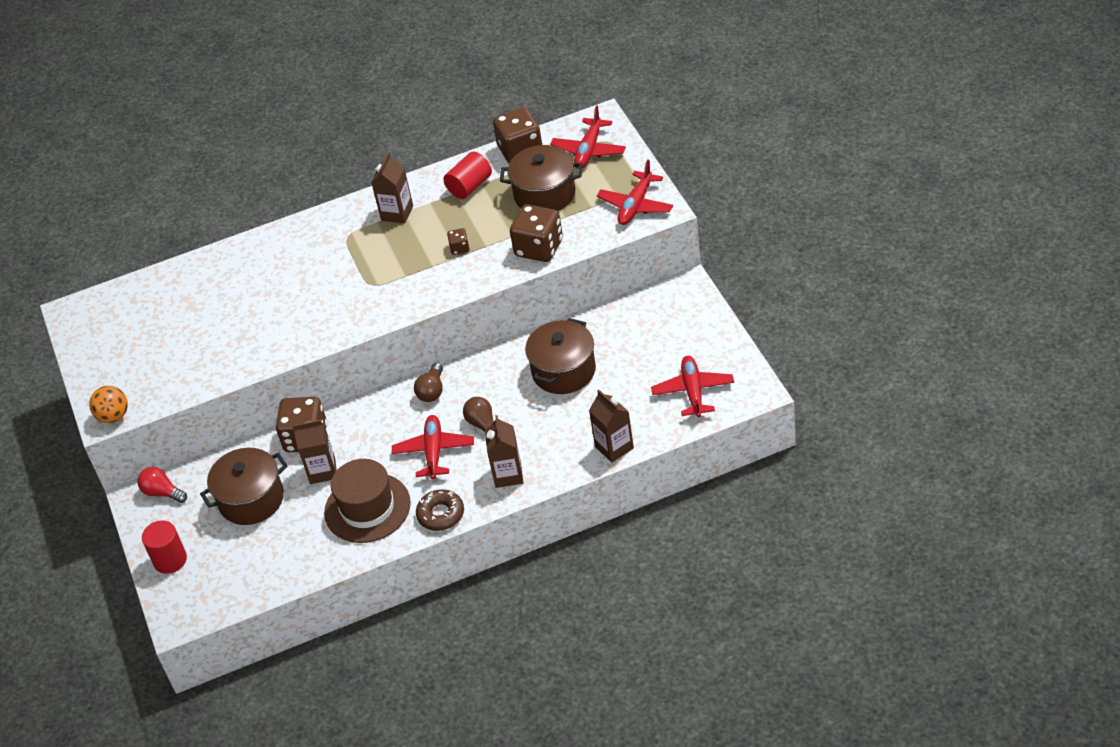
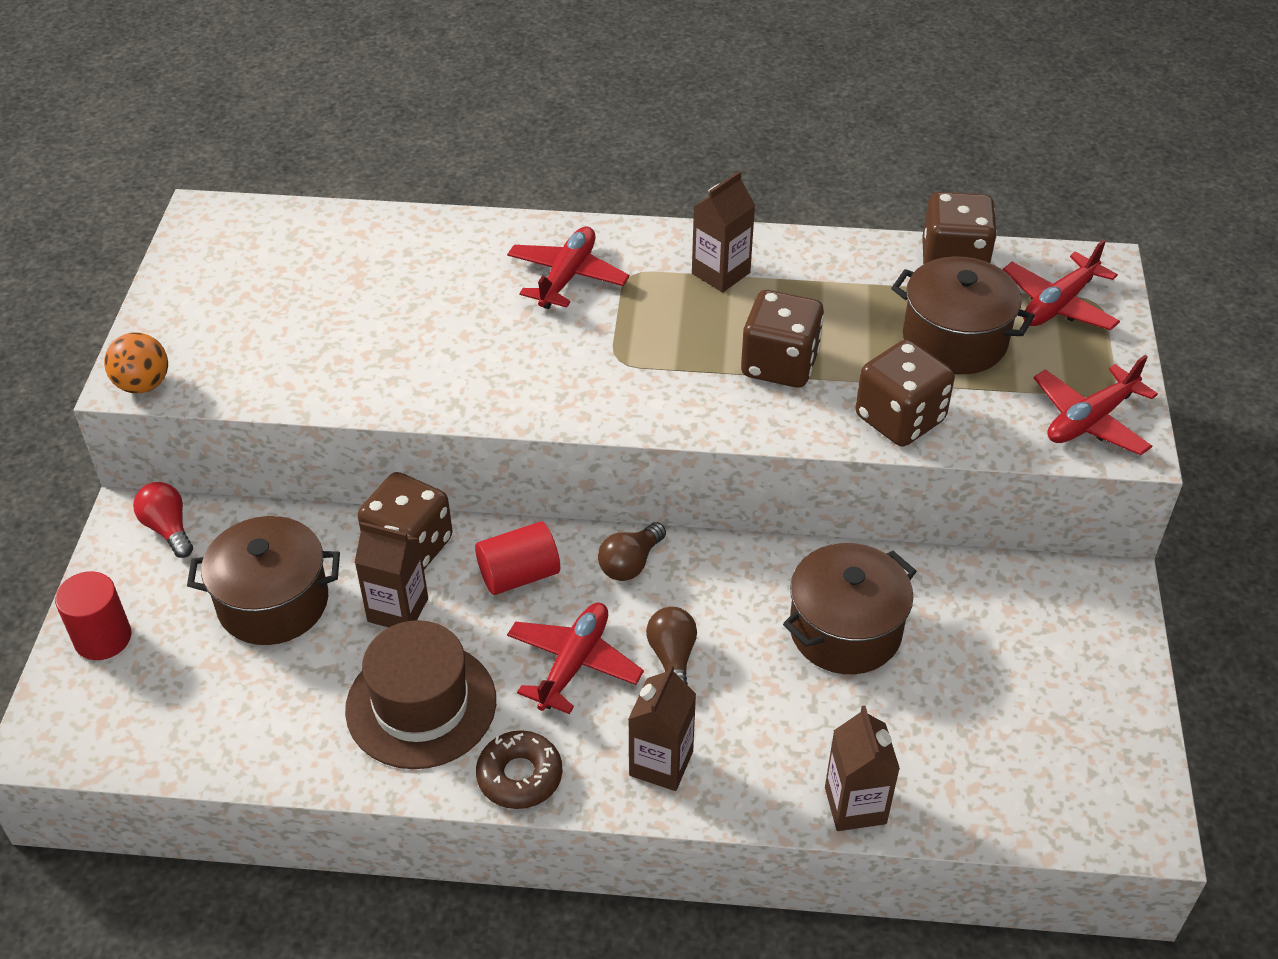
camera: 20 degrees right, 0 degrees up
(459, 248) = (779, 364): brown dice -> brown dice, size x2.15
(470, 186) = (849, 280): red cylinder -> red cylinder (519, 575)
(693, 391) = (1037, 773): red plane -> red plane (567, 277)

